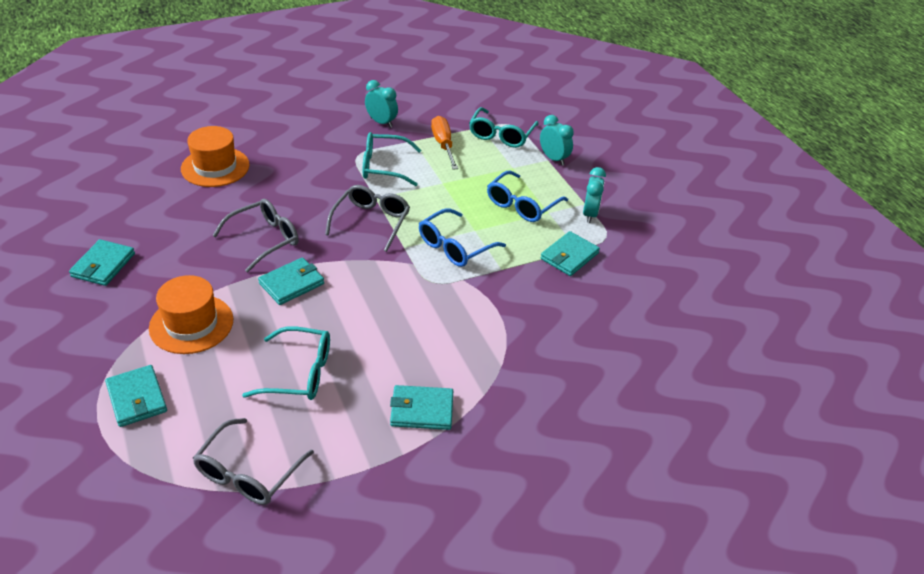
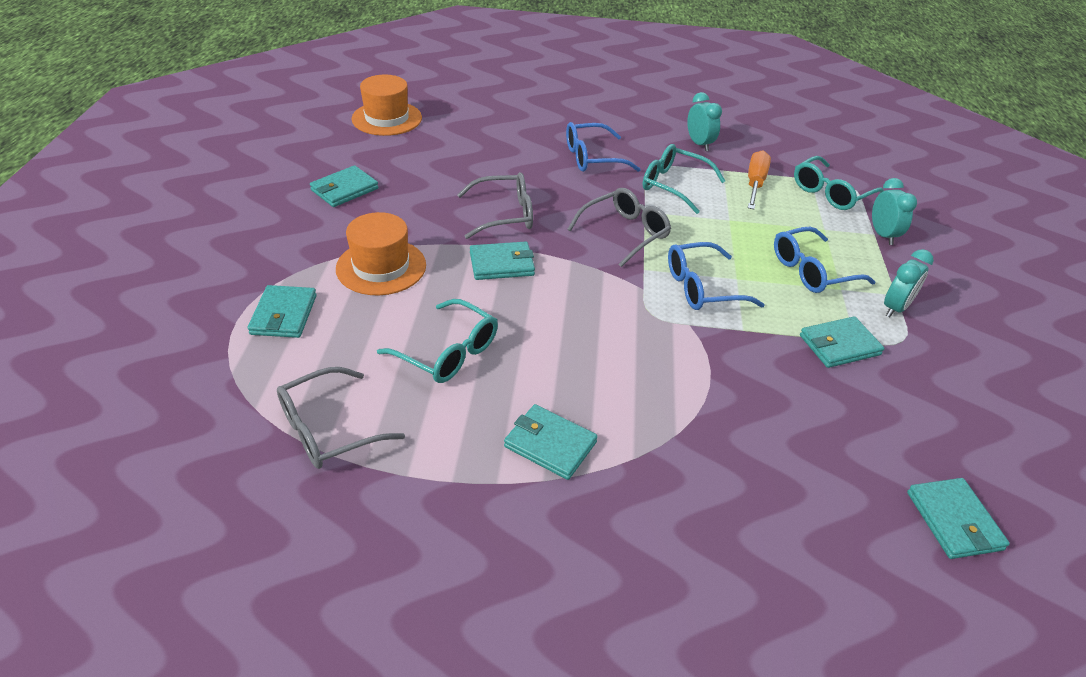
camera: 30 degrees right, 0 degrees up
(215, 167) = (504, 138): orange hat -> orange hat (387, 118)
(303, 162) = (592, 158): none -> blue glasses
(693, 349) = (954, 521): none -> turquoise wallet

